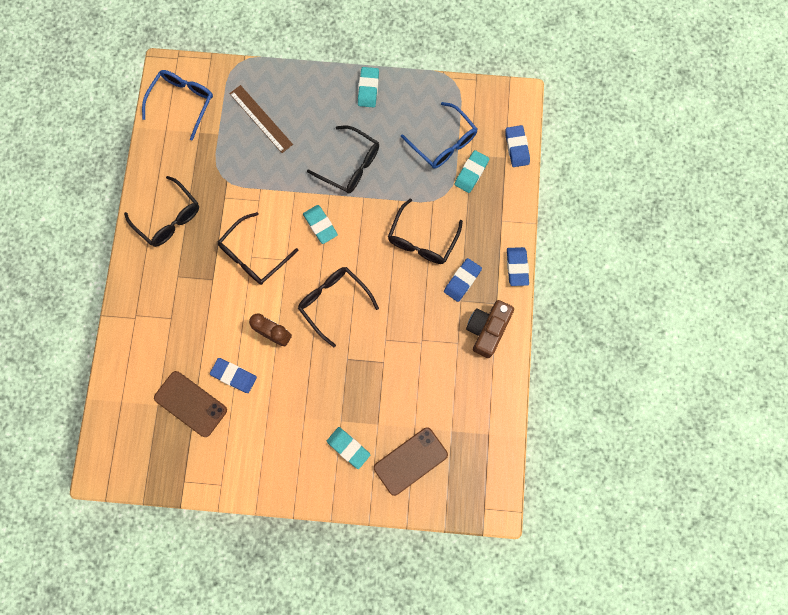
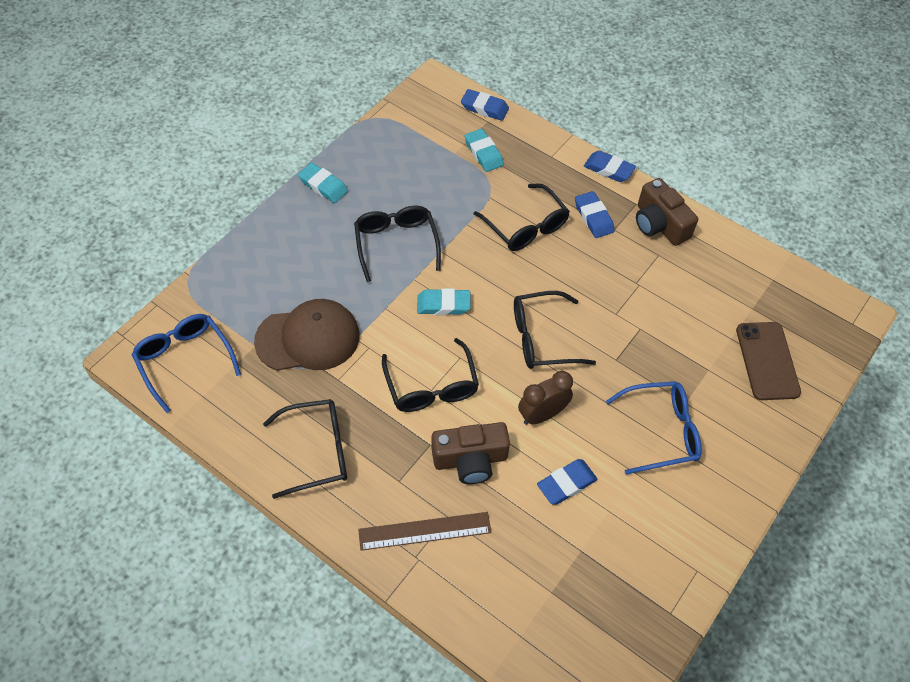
camera: 60 degrees left, 20 degrees down
(190, 404) = (573, 551): brown phone -> none
(216, 309) = (470, 460): none -> brown camera
(242, 160) = (308, 338): none -> brown cap
(261, 119) = (273, 295): brown ruler -> brown ruler (424, 531)
(348, 448) = (721, 411): turquoise eraser -> none
(350, 165) = (396, 243): black glasses -> black glasses turned 75 degrees counterclockwise
(443, 143) = (434, 158): blue glasses -> blue glasses (661, 431)

